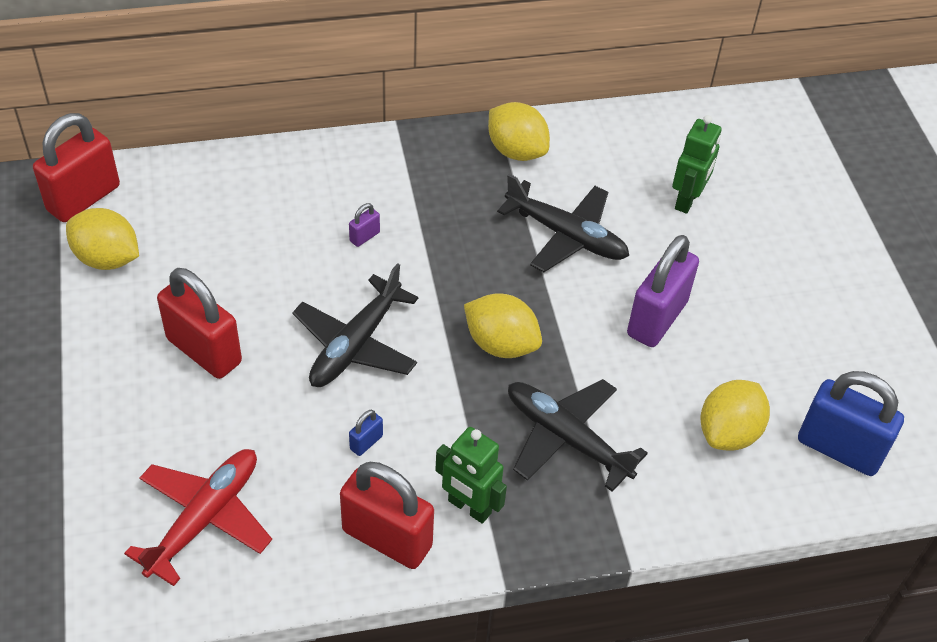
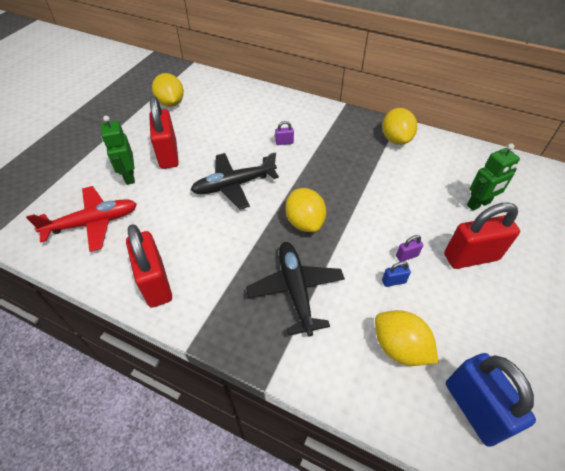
camera: 40 degrees right, 0 degrees up
(83, 198) = (186, 79): red padlock -> red padlock (471, 257)
(366, 442) = (193, 231): blue padlock -> blue padlock (393, 281)
(469, 507) = (209, 294): green robot -> green robot (129, 176)
(566, 235) = (388, 188): black plane -> none
(657, 318) = (406, 256): purple padlock -> purple padlock, size x0.42
(728, 432) = (399, 347): yellow lemon -> yellow lemon turned 60 degrees clockwise

